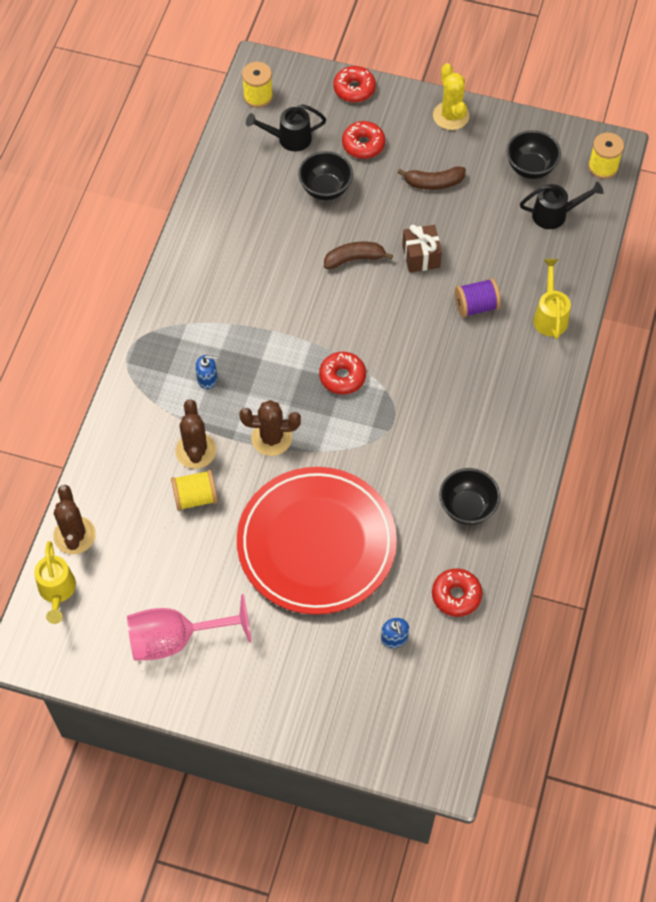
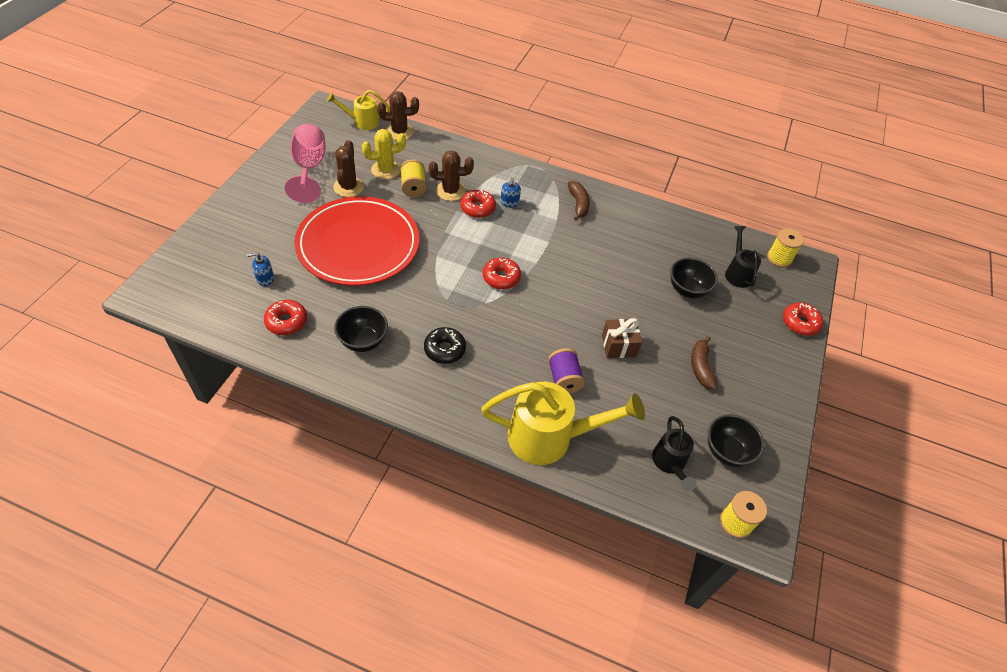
camera: 90 degrees right, 10 degrees down
(271, 438) = (453, 231): brown cactus -> brown cactus (348, 187)
(354, 259) = (616, 300): brown banana -> brown banana (578, 204)
(363, 144) = (738, 321): red donut -> red donut (477, 208)
(451, 116) = (782, 392): yellow cactus -> yellow cactus (385, 170)
(461, 423) = (444, 349): none -> black donut
(550, 316) = (549, 437): yellow watering can -> yellow watering can, size x1.82

